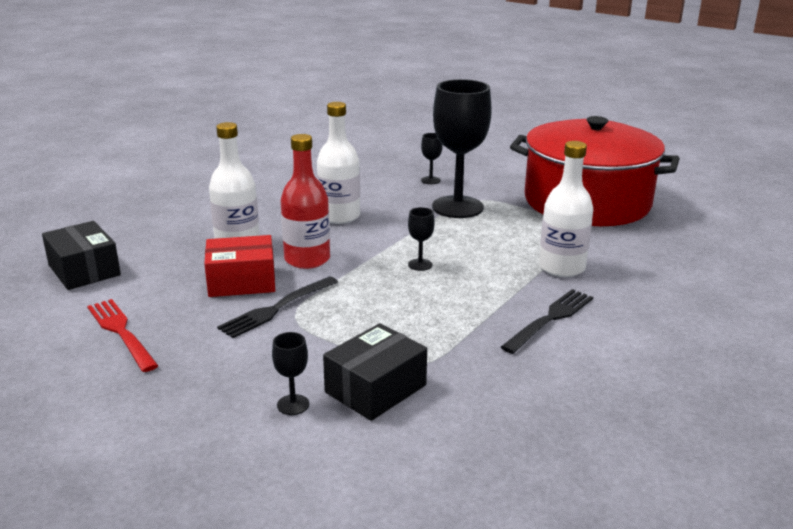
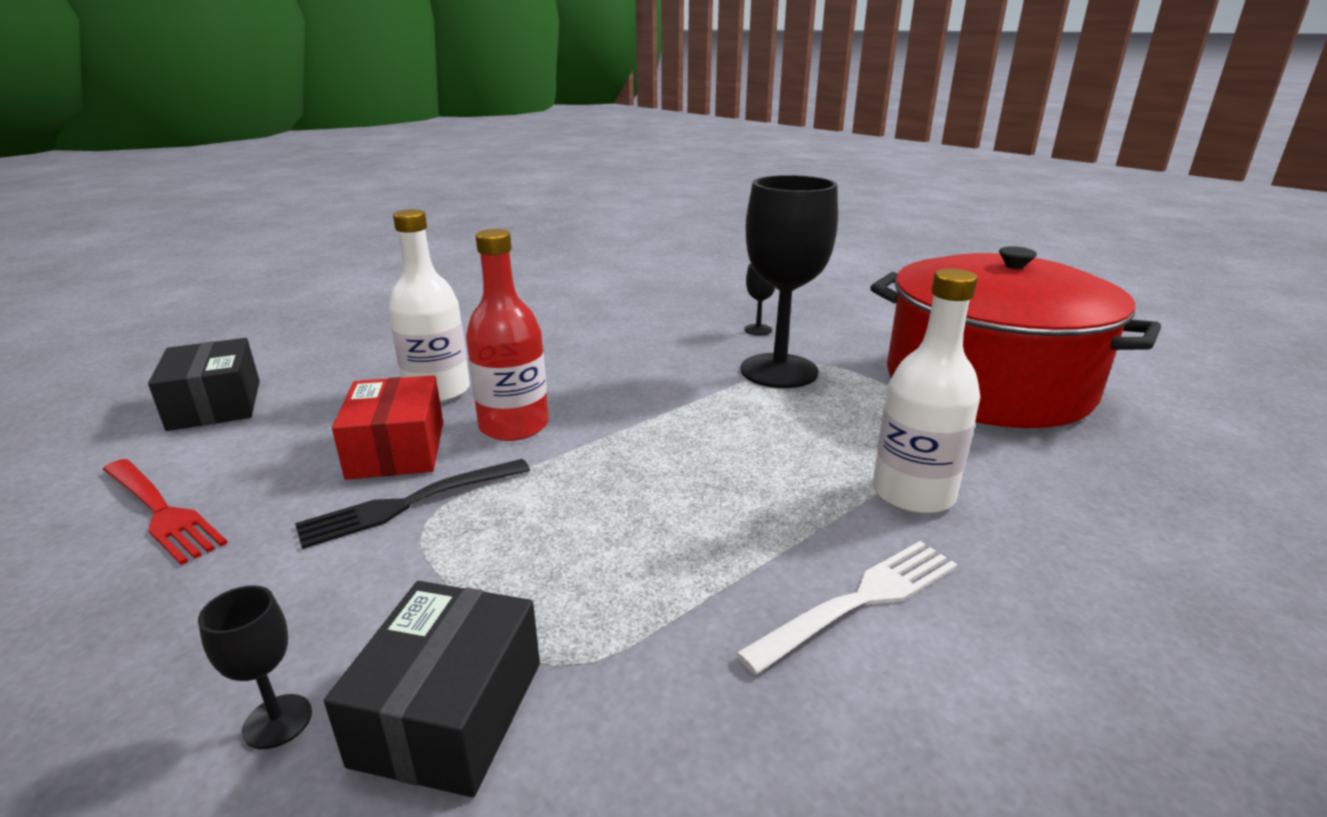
camera: 15 degrees right, 0 degrees up
(121, 332) = (161, 511): red fork -> red fork turned 150 degrees clockwise
(242, 281) = (397, 449): red box -> red box turned 75 degrees clockwise
(339, 216) = (602, 367): white bottle -> none
(375, 389) = (449, 712): black box -> black box turned 45 degrees counterclockwise
(420, 265) = (675, 457): black goblet -> none
(550, 319) = (859, 601): black fork -> white fork

